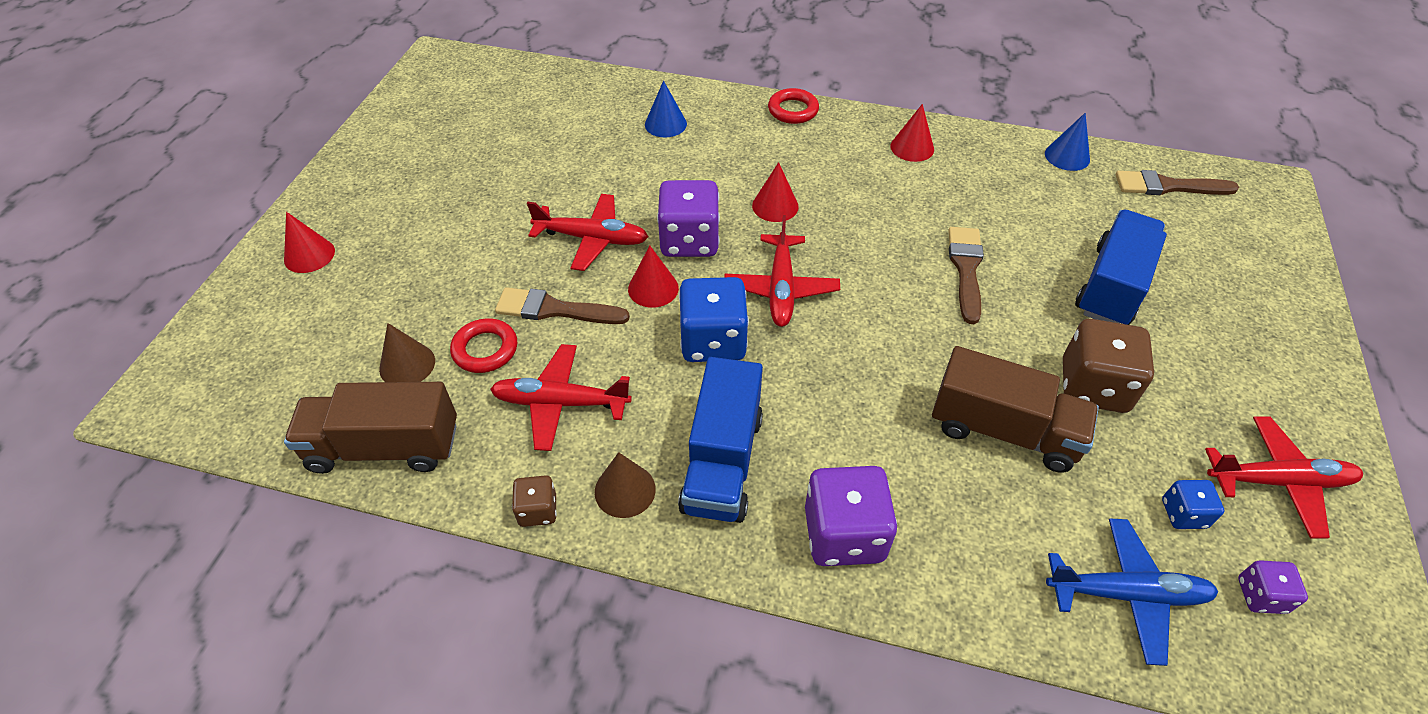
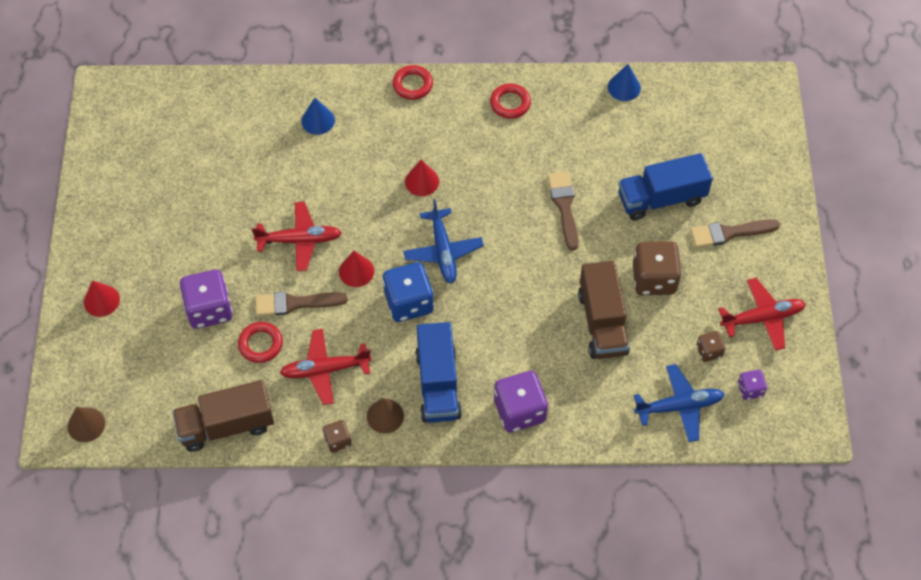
camera: 15 degrees left, 10 degrees up
(407, 365) = (214, 367): brown cone -> brown cone (86, 425)
(689, 240) = (369, 226): purple dice -> purple dice (209, 309)
(781, 288) = (443, 251): red plane -> blue plane
(912, 147) = (510, 103): red cone -> red ring
(1003, 430) = (602, 322): brown truck -> brown truck turned 75 degrees clockwise
(1111, 286) = (661, 198): blue truck -> blue truck turned 120 degrees counterclockwise
(1167, 186) = (696, 101): brown brush -> brown brush (729, 233)
(1183, 514) = (709, 351): blue dice -> brown dice

